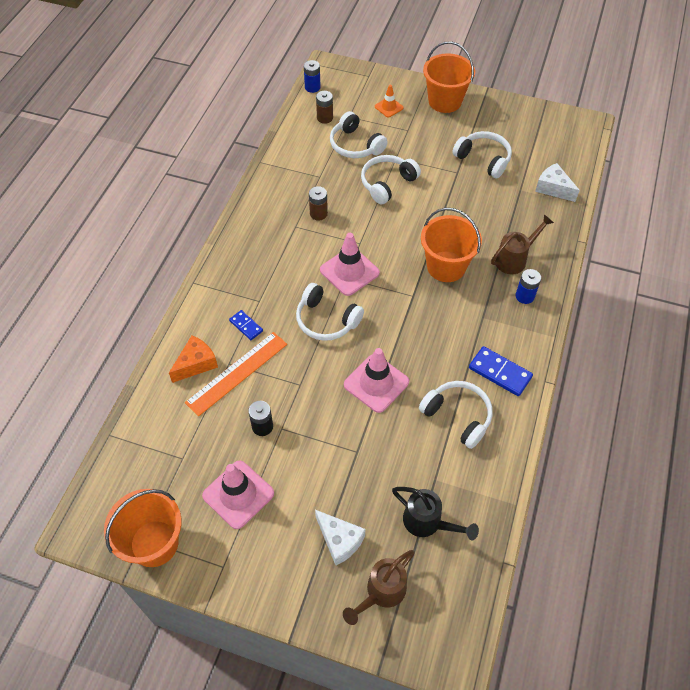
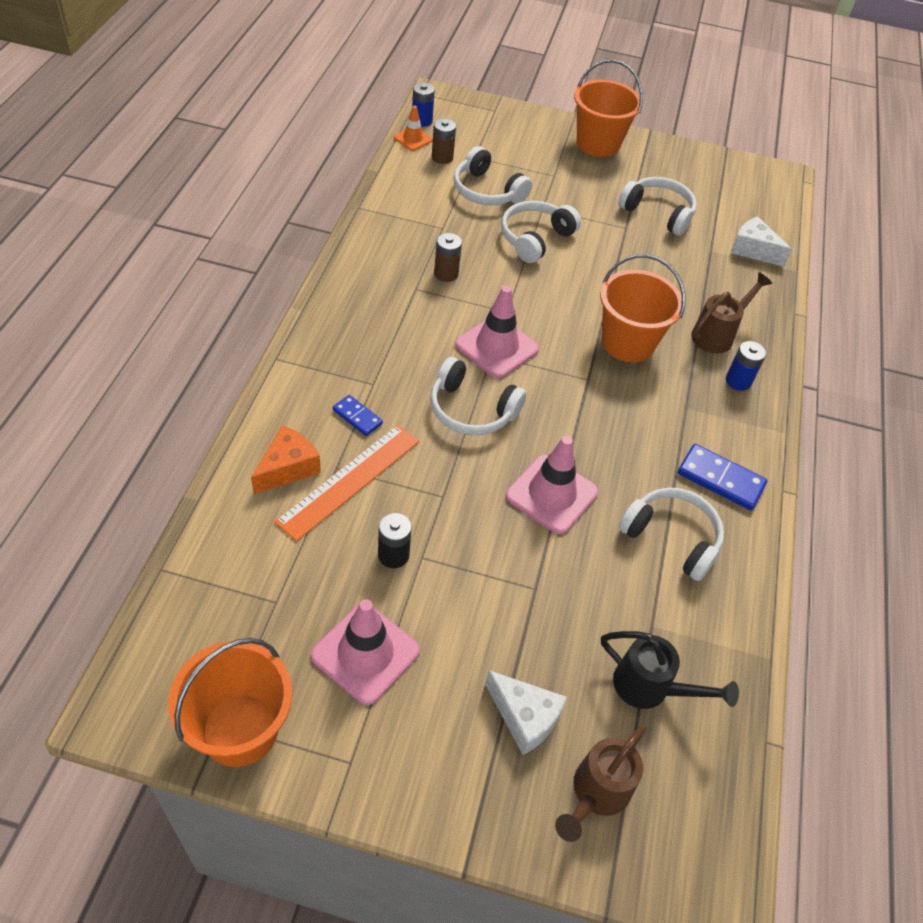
camera: 10 degrees left, 5 degrees down
(389, 107) = (526, 148): orange traffic cone -> orange traffic cone (413, 139)

